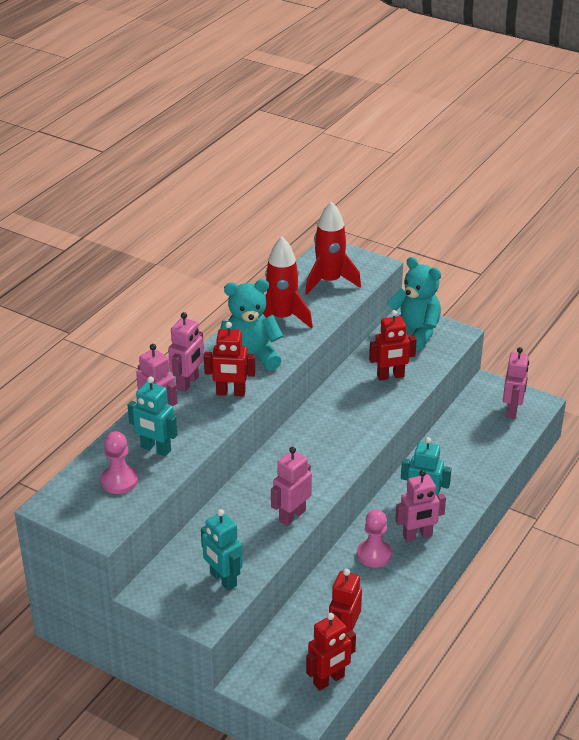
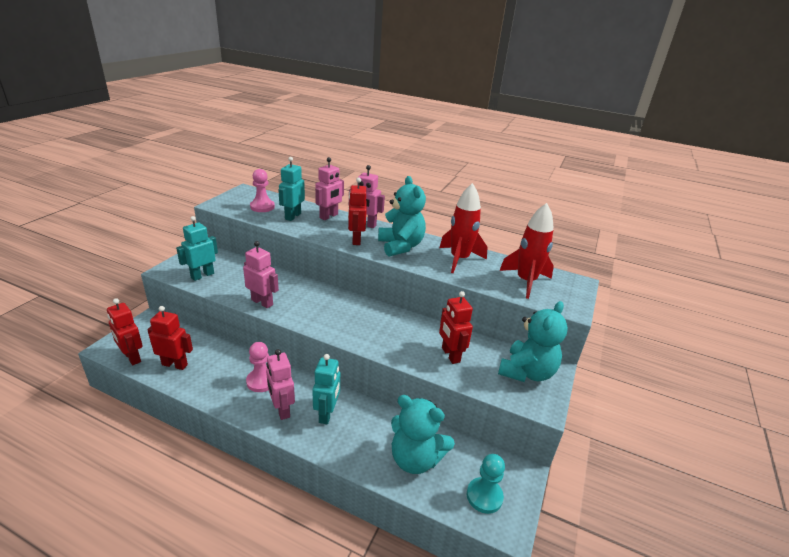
camera: 80 degrees right, 5 degrees down
(476, 445) = (415, 459): none -> turquoise teddy bear
(512, 410) = (484, 496): pink robot -> turquoise pawn

